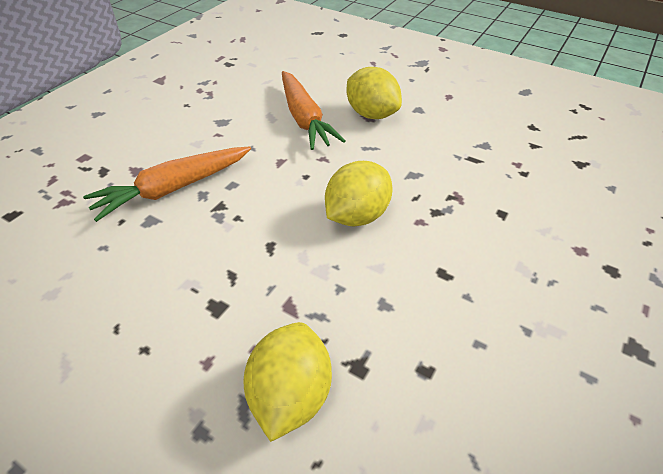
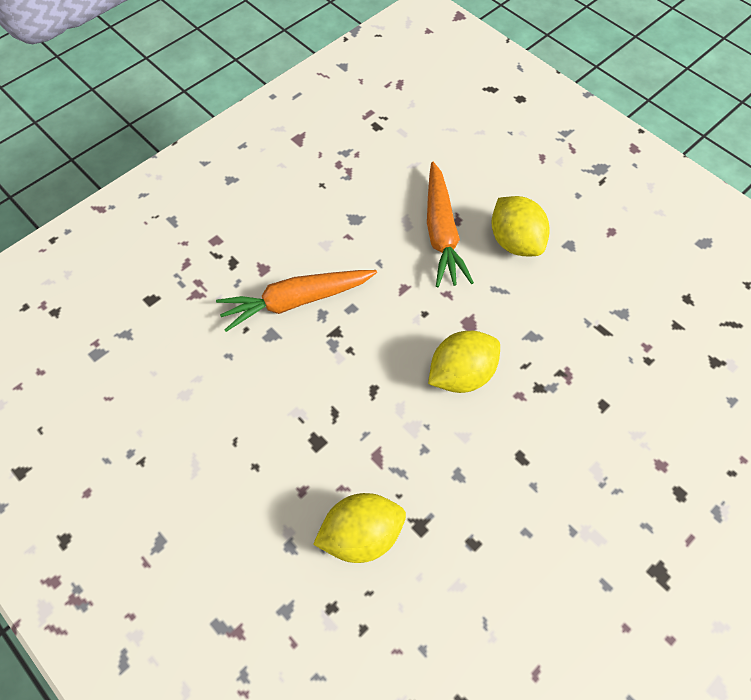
camera: 15 degrees right, 15 degrees up
(290, 395) = (361, 535): yellow lemon -> yellow lemon turned 45 degrees clockwise

